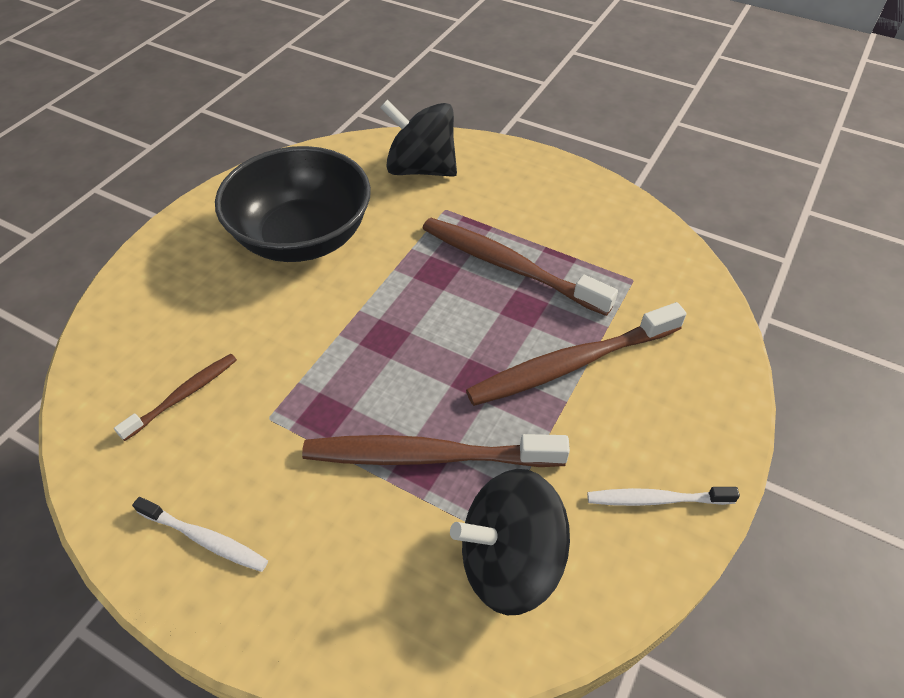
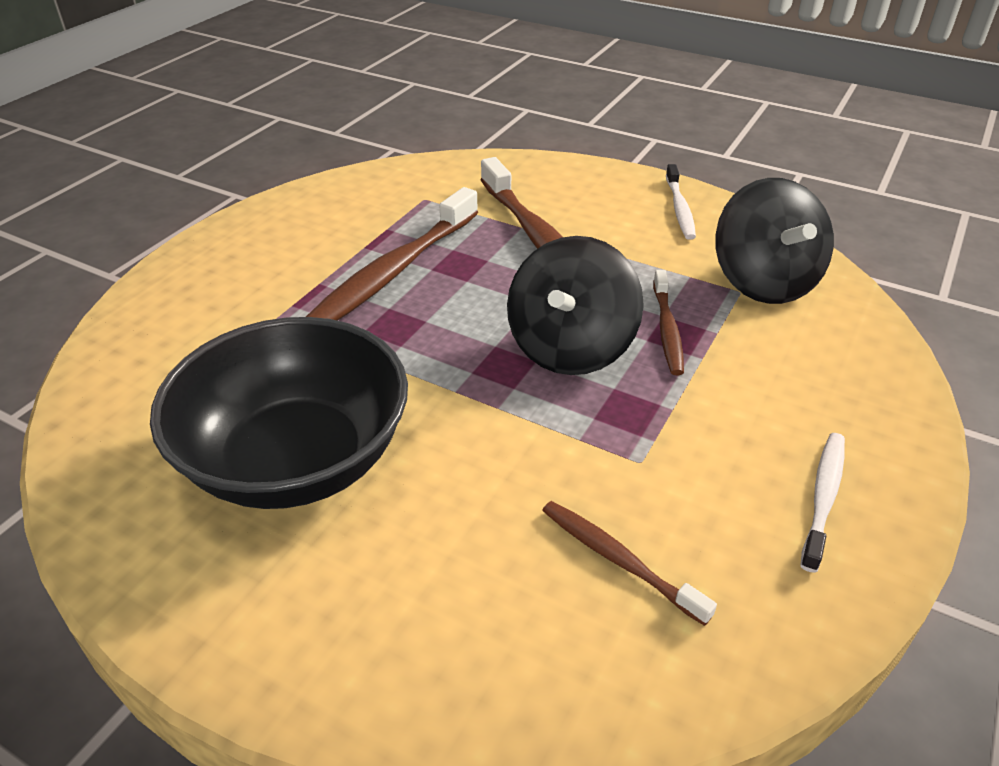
camera: 90 degrees left, 10 degrees down
(421, 169) = (176, 342): black spinning top -> black spinning top (570, 348)
(427, 456) = (667, 329): brown toothbrush -> brown toothbrush, size x0.54

